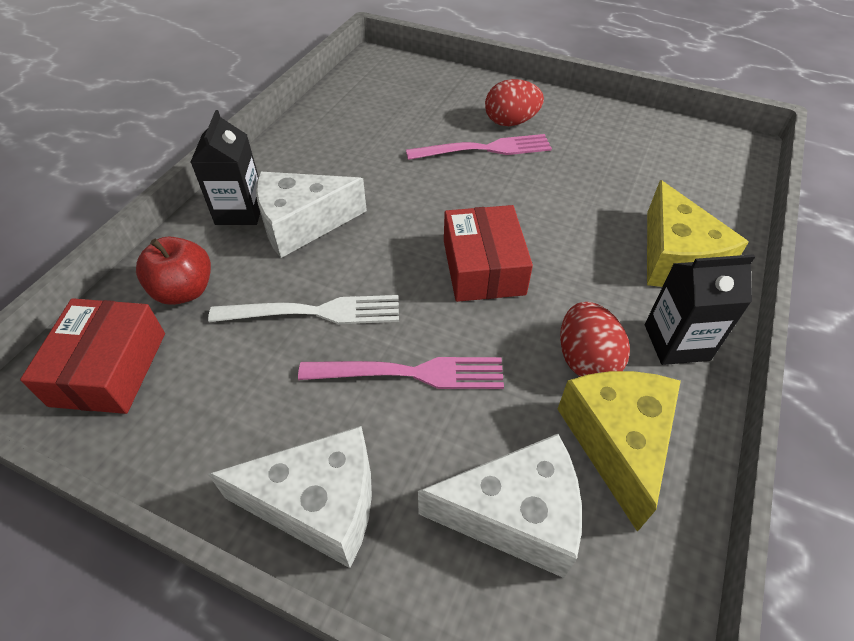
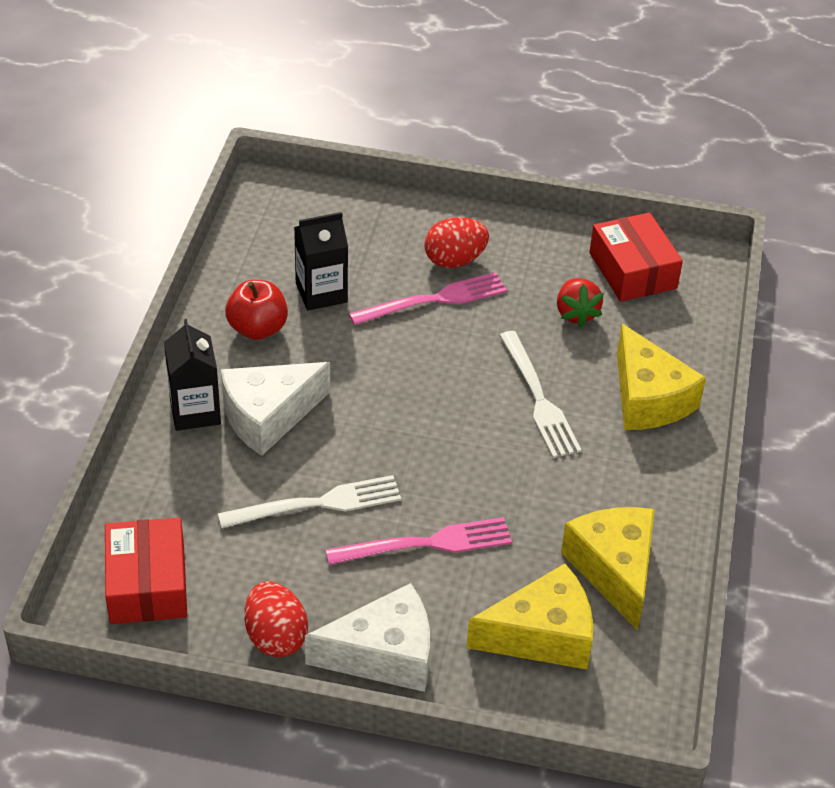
camera: 15 degrees left, 5 degrees down
(184, 291) = (180, 503): red apple -> red apple (257, 329)
(483, 267) = (466, 435): red box -> red box (632, 270)
(514, 514) = (541, 635): white cheese -> yellow cheese
(563, 244) = (539, 399): none -> white fork
(586, 360) = (578, 507): red egg -> red egg (275, 637)
(612, 174) = (576, 313): none -> red strawberry
(676, 342) = (655, 479): black carton -> black carton (321, 293)

